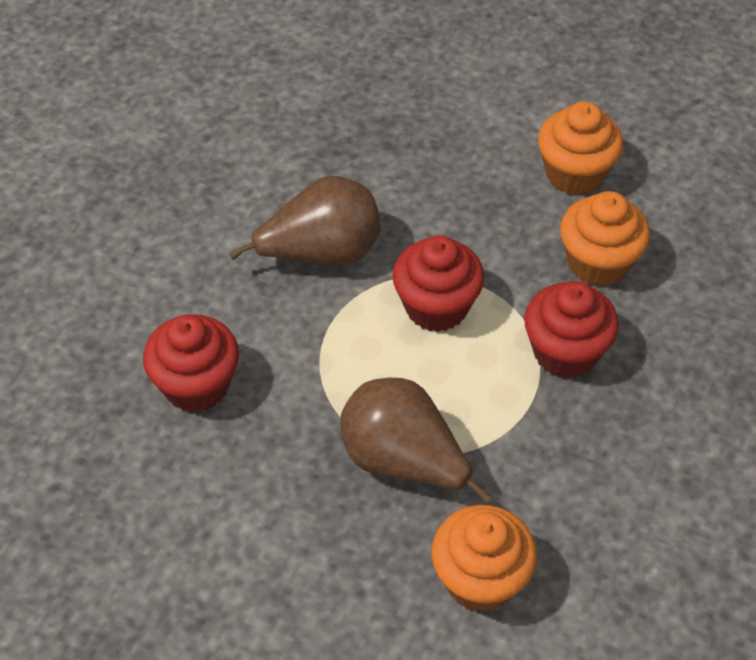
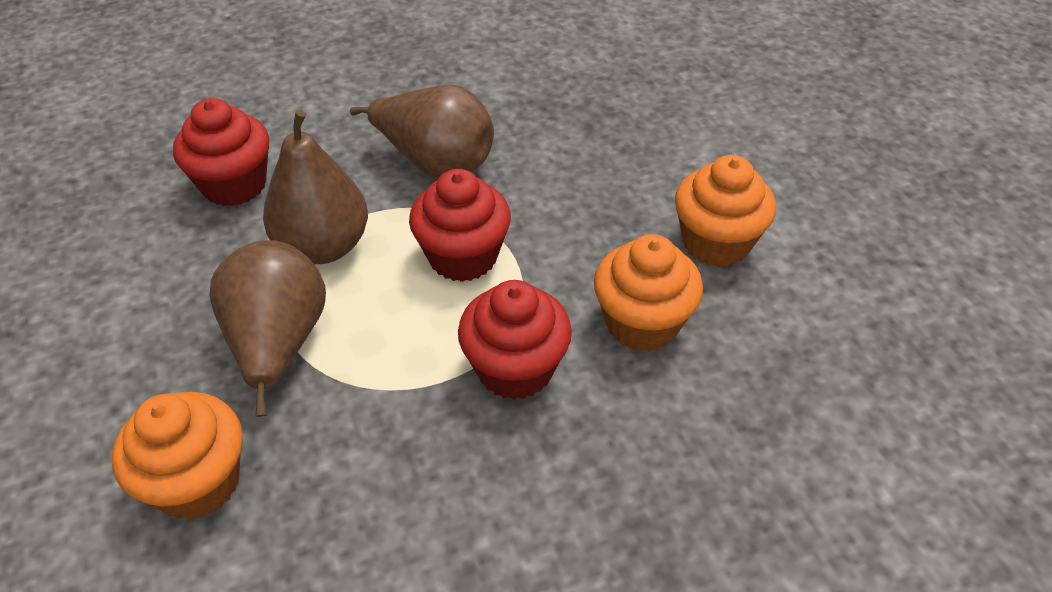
camera: 45 degrees right, 5 degrees down
(334, 375) = (323, 246): none -> brown pear

